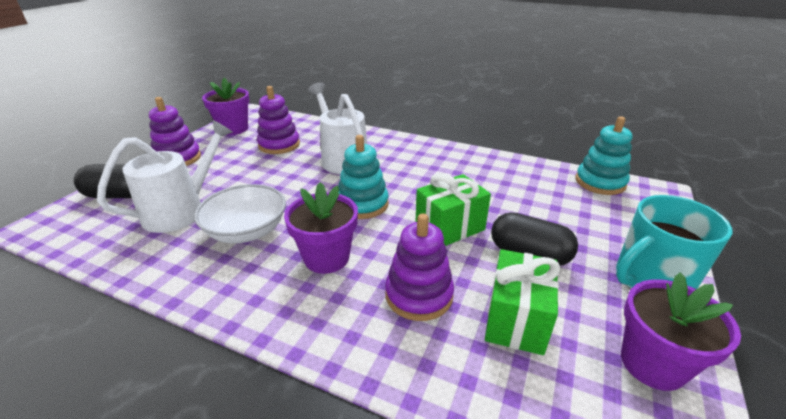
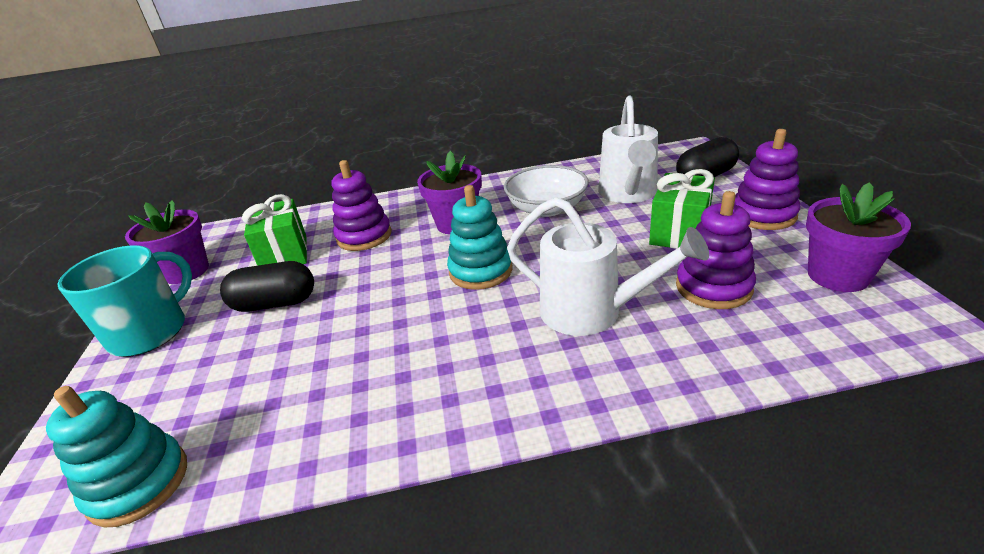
camera: 150 degrees right, 0 degrees up
(450, 227) = (367, 291): green gift -> green gift (679, 232)

